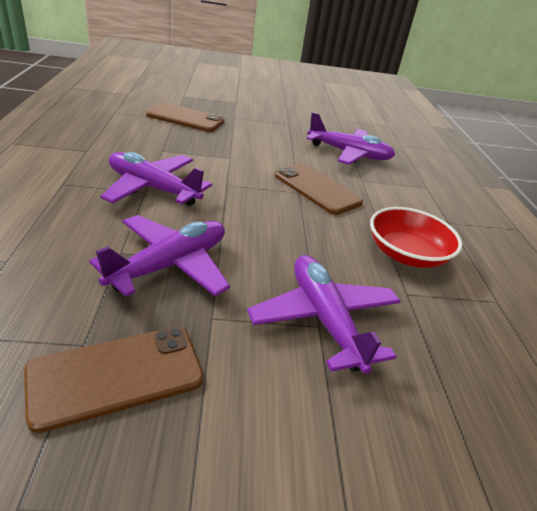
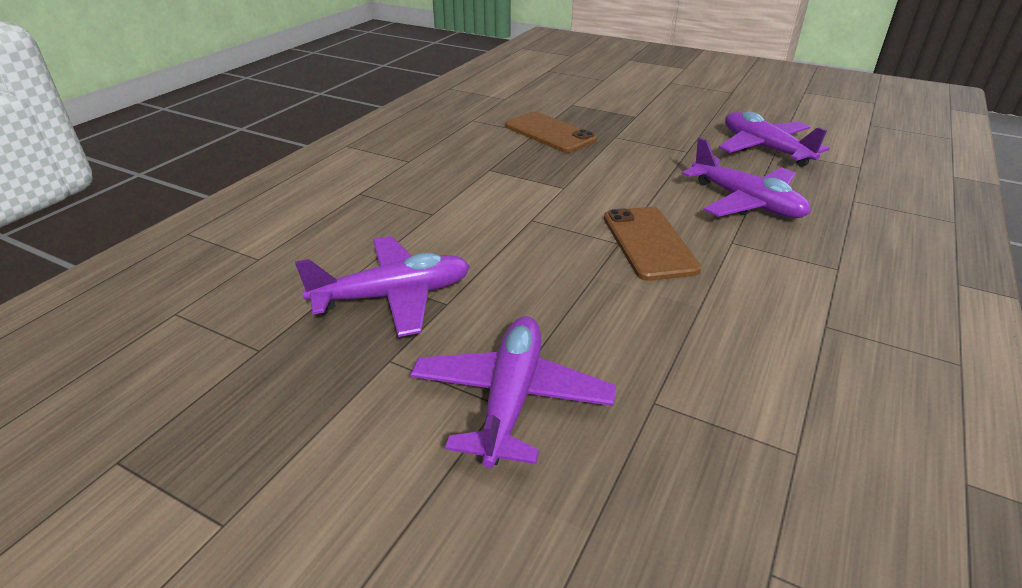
camera: 35 degrees right, 0 degrees up
(116, 375) = (262, 385): brown phone -> none
(153, 188) = (443, 211): purple plane -> purple plane (764, 149)
(406, 254) = (703, 353): red bowl -> none

